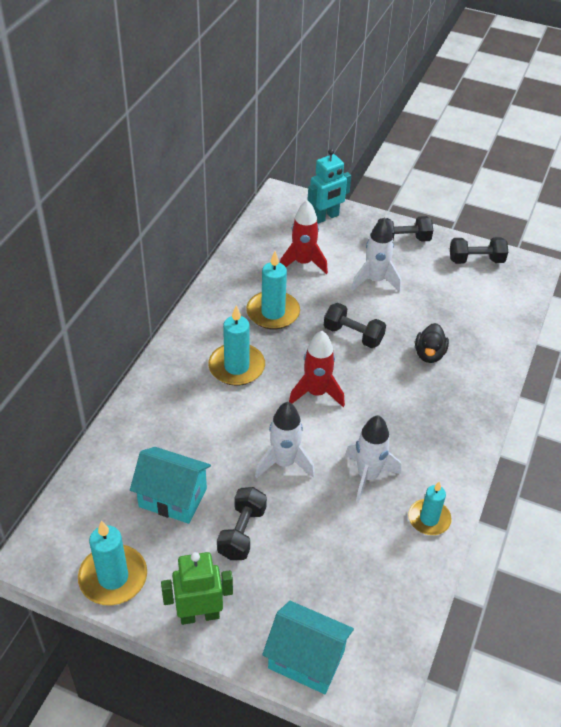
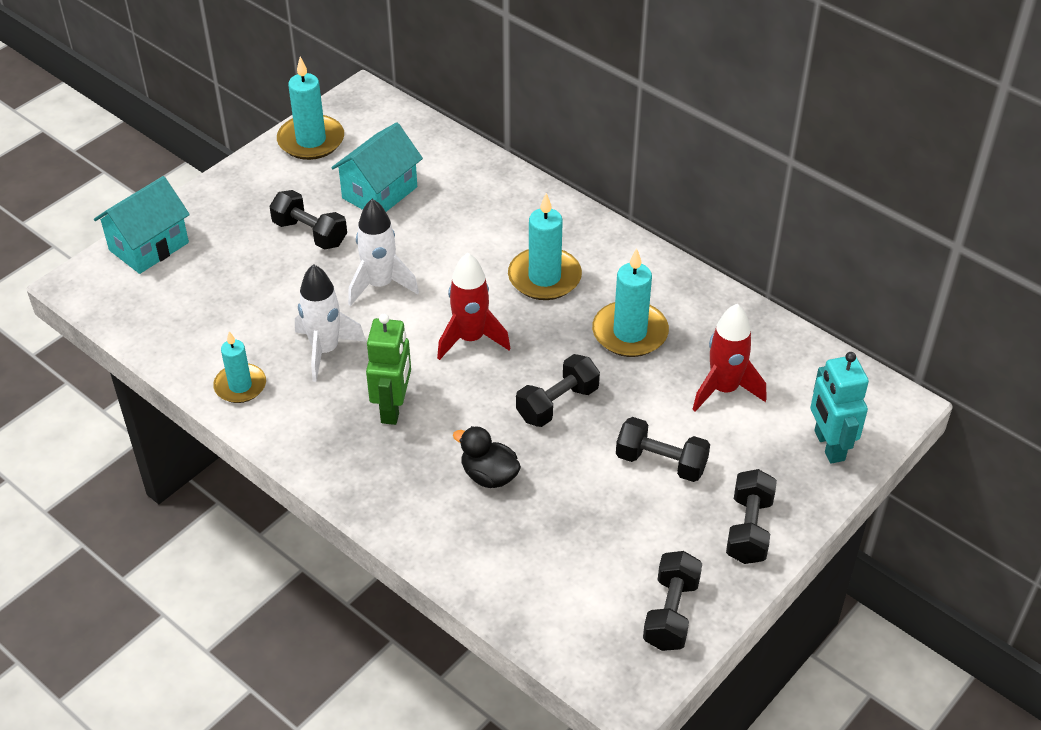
camera: 110 degrees right, 0 degrees up
(199, 615) = (238, 187): green robot -> green robot (393, 408)
(375, 280) = (661, 462): white rocket -> black dumbbell

